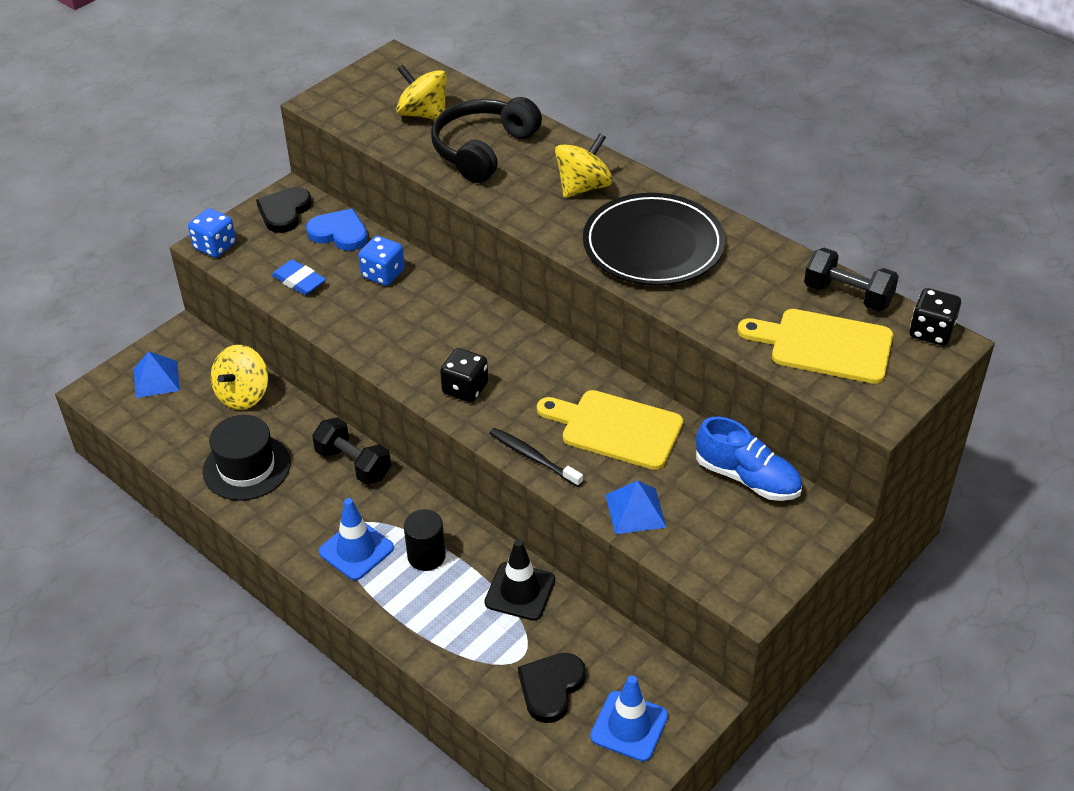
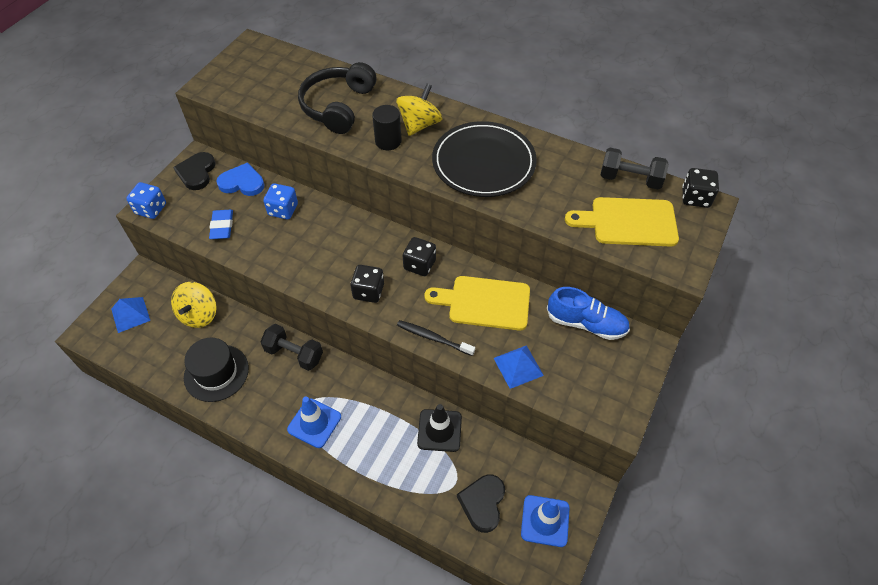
camera: 15 degrees left, 10 degrees up
(299, 281) = (222, 226): blue eraser -> blue eraser turned 60 degrees clockwise
(423, 114) = (285, 84): yellow spinning top -> none
(426, 556) = (366, 417): black cylinder -> black cylinder (388, 141)
(543, 369) = (419, 265): none -> black dice

